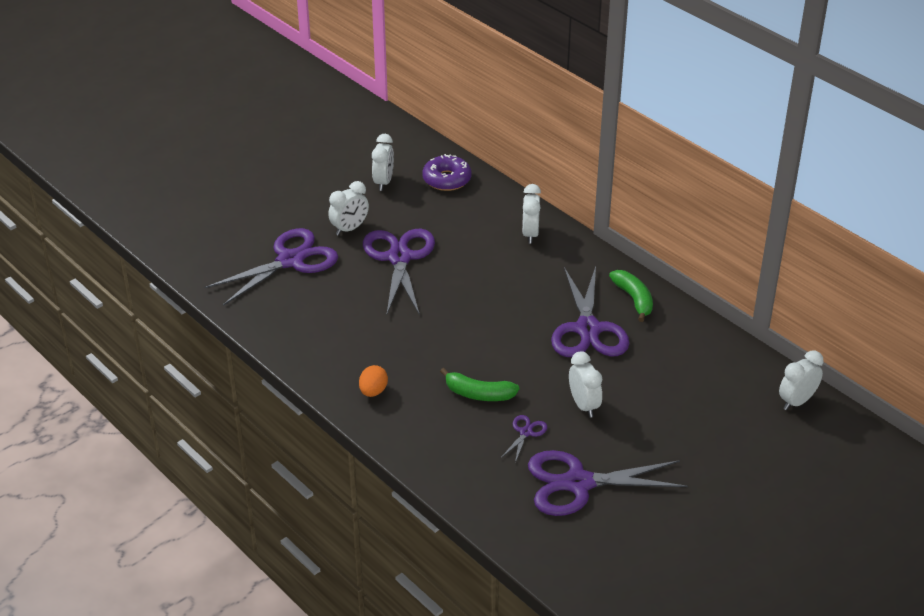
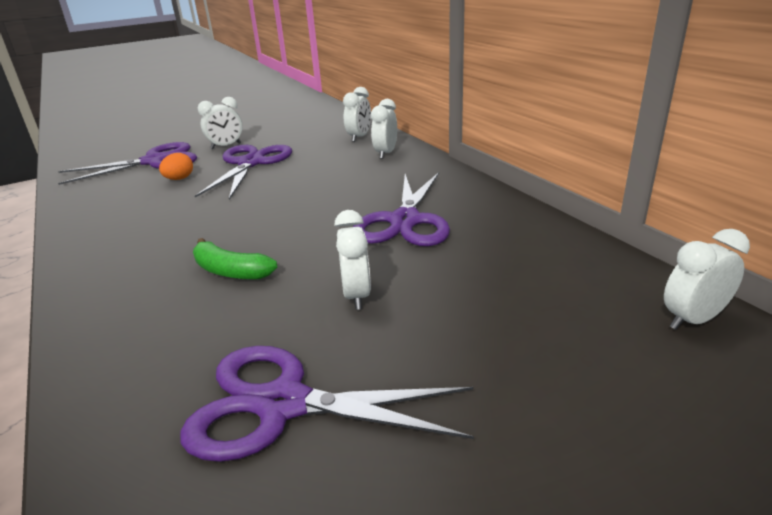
camera: 15 degrees right, 10 degrees down
(373, 391) = (114, 259): orange egg -> orange egg (179, 179)
(383, 182) = (280, 124): white clock -> white clock (359, 137)
(447, 179) = (334, 124): purple donut -> none
(526, 432) = (256, 320): purple scissors -> none
(634, 299) = (472, 200): green banana -> none

